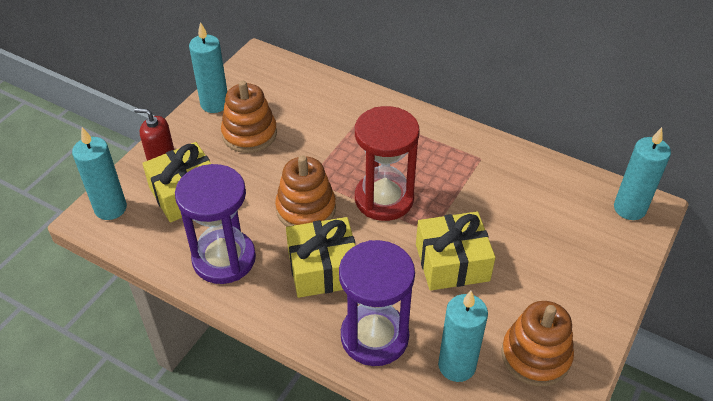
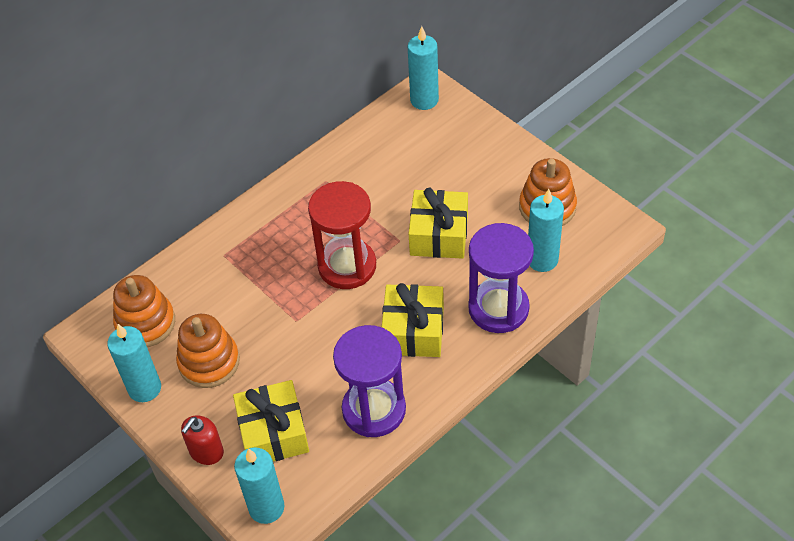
camera: 70 degrees left, 5 degrees up
(306, 209) = (335, 331): orange stacking toy -> orange stacking toy (145, 323)

